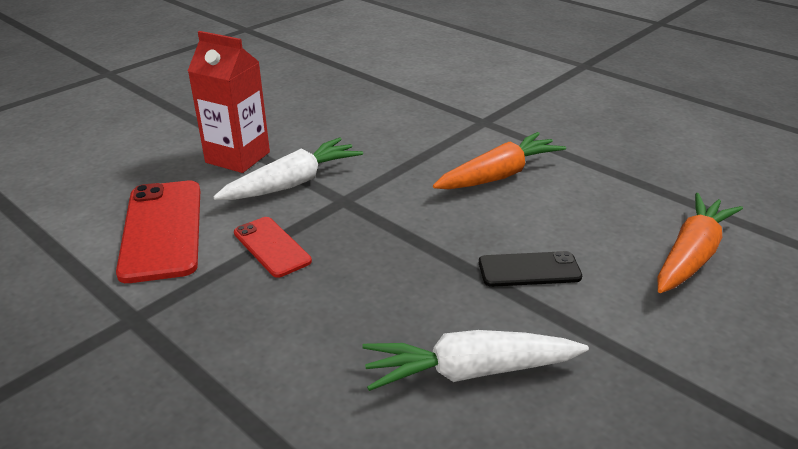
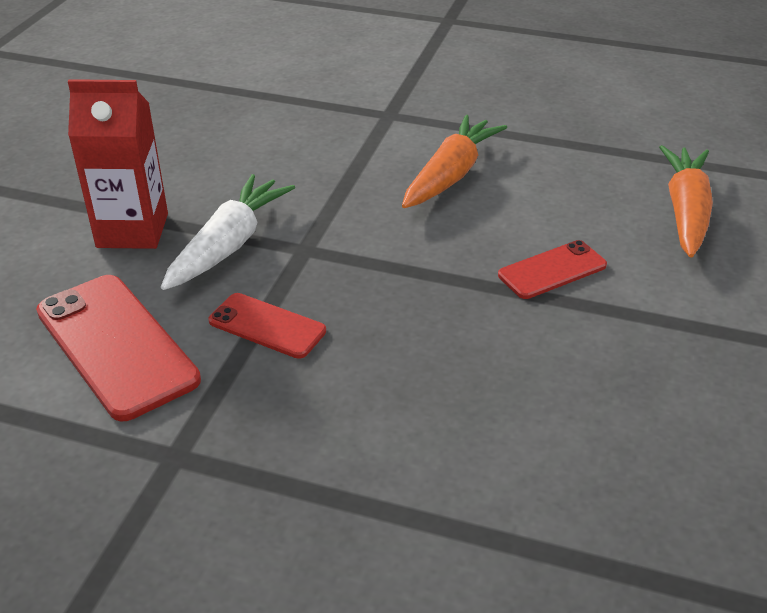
camera: 25 degrees left, 5 degrees up
(470, 371) = (569, 388): white carrot -> none
(529, 270) = (552, 270): black phone -> red phone

